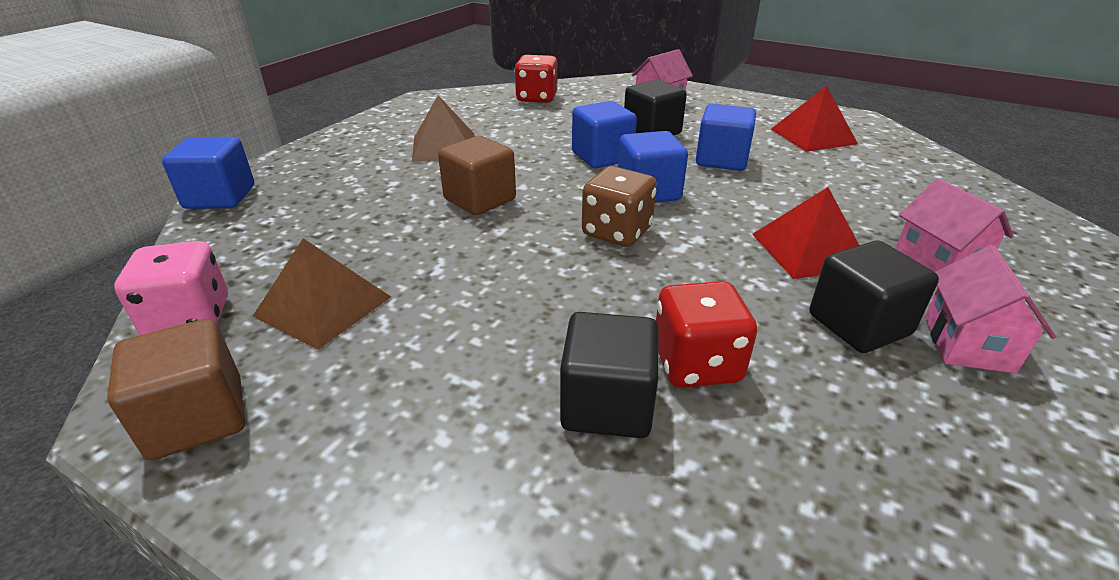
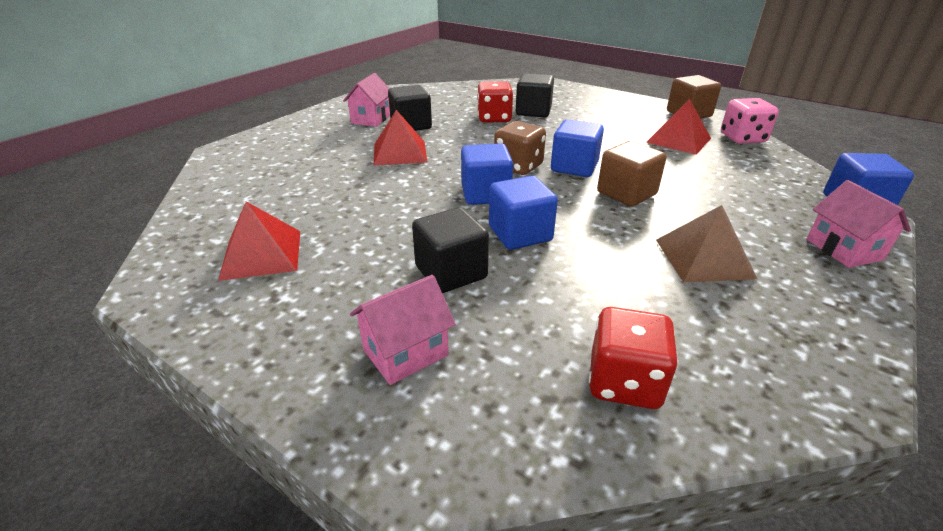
camera: 175 degrees left, 0 degrees up
(323, 306) = (678, 140): brown pyramid -> red pyramid
(721, 160) = (398, 224): blue cube -> blue cube (574, 167)
(937, 262) = (332, 144): pink house -> pink house (843, 249)

